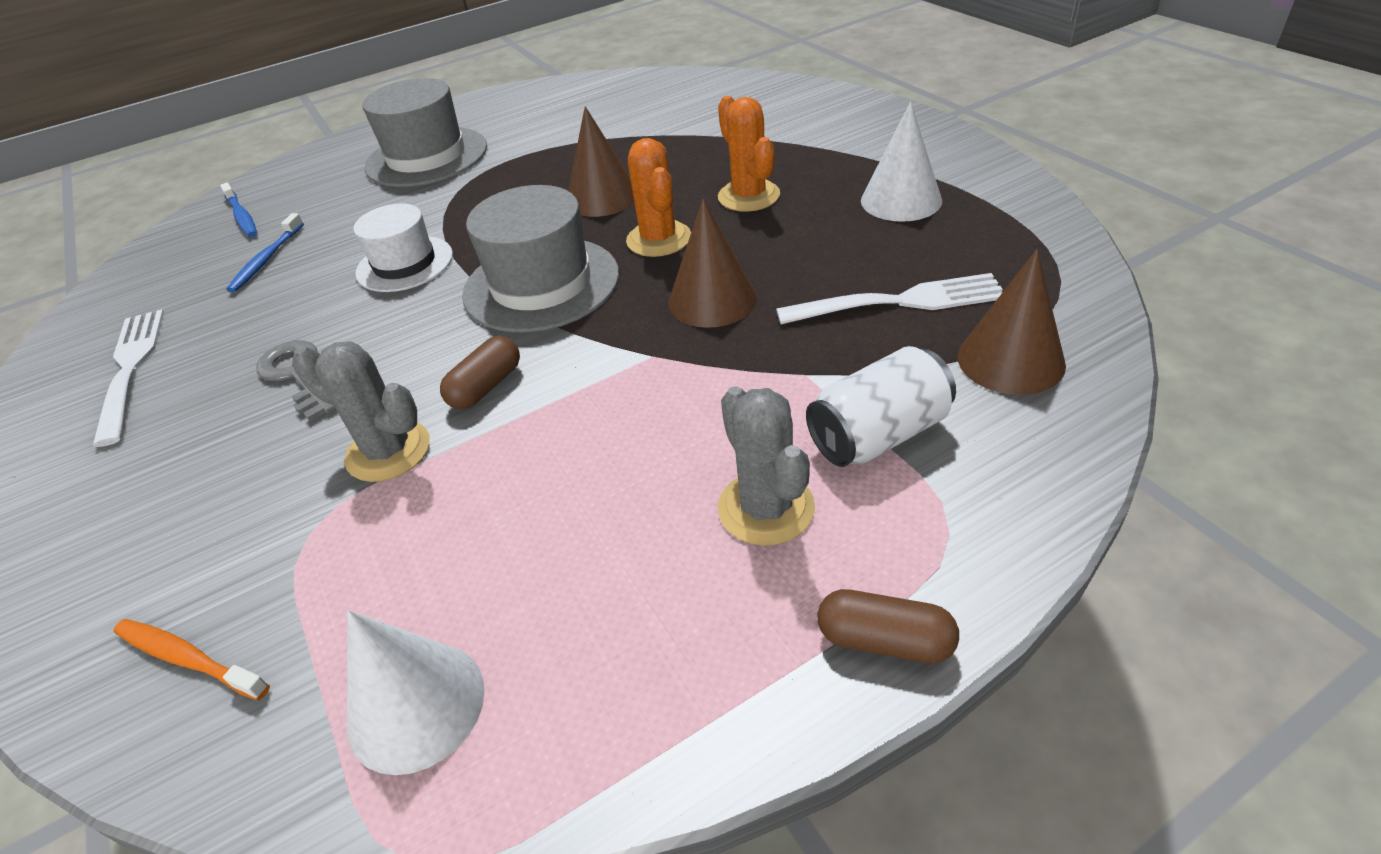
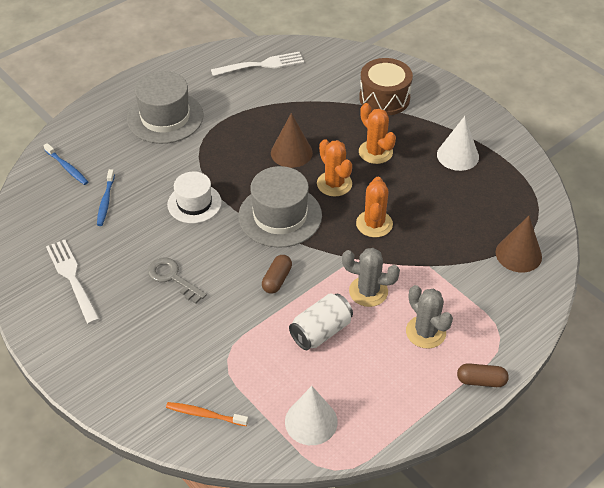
camera: 15 degrees left, 5 degrees up
(388, 451) = (244, 317): grey cactus -> grey cactus (368, 291)
(712, 300) = (374, 224): brown cone -> orange cactus
(785, 129) = (384, 98): none -> brown drum
(878, 434) = (466, 295): white can -> white can (321, 331)
(898, 302) = (465, 223): white fork -> white fork (261, 65)

